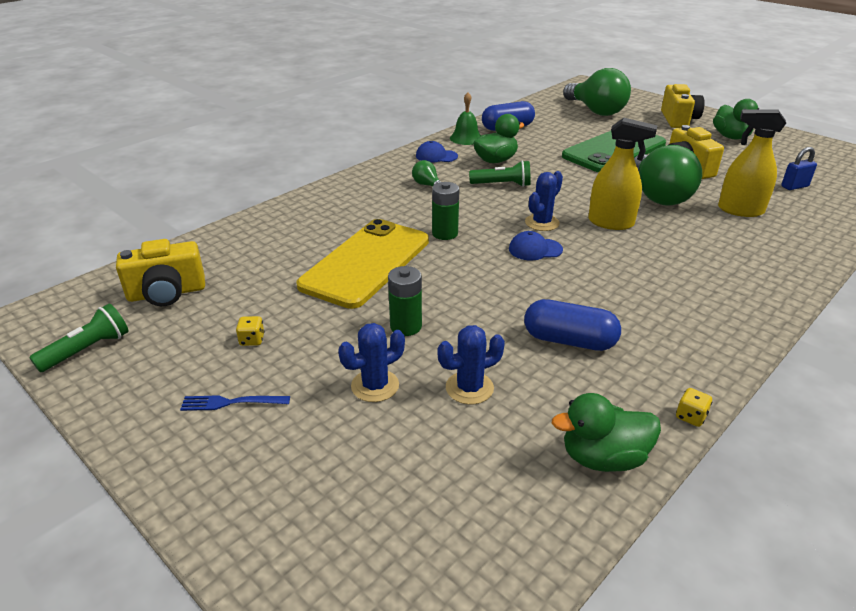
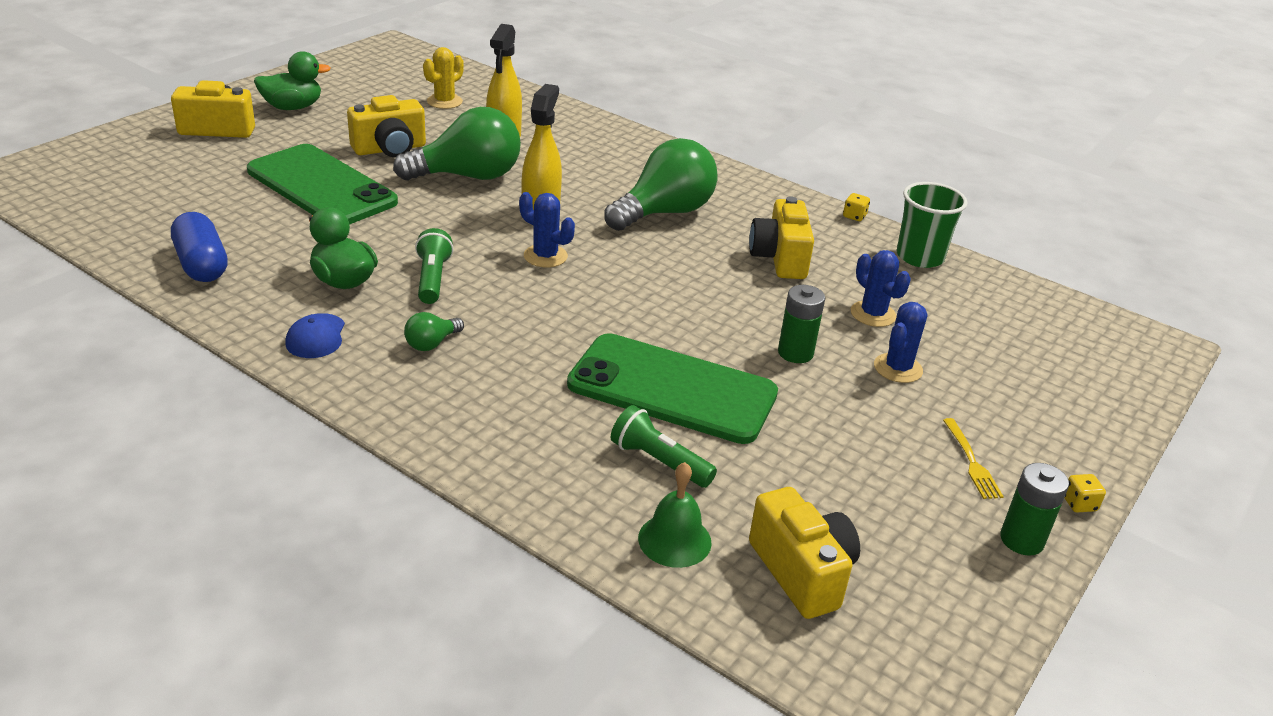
camera: 100 degrees left, 0 degrees up
(88, 349) = (953, 617): green flashlight -> green flashlight (659, 462)
(231, 403) = (972, 462): blue fork -> yellow fork
(252, 340) = (867, 465): yellow dice -> yellow dice (1079, 504)
(366, 263) = (672, 389): yellow phone -> green phone
(375, 386) = (898, 368): blue cactus -> blue cactus turned 75 degrees clockwise
(445, 233) = (583, 328): green battery -> green battery (1021, 540)
(466, 138) = (240, 306): green bell -> green bell (674, 540)
(535, 249) = (612, 265): blue cap -> none
(569, 340) = (779, 258): blue capsule -> yellow camera
(596, 111) = (154, 183): green light bulb -> green light bulb (664, 212)
(603, 458) = (919, 257): green duck -> green cup
(794, 186) = (444, 102): blue padlock -> yellow cactus

